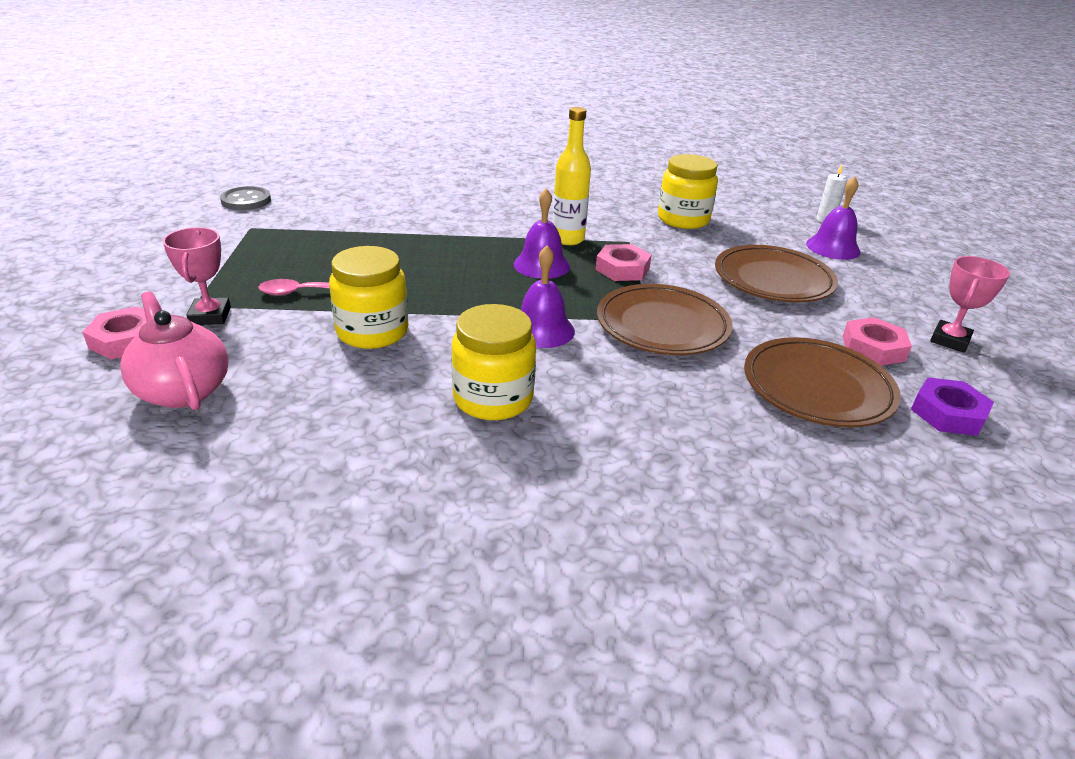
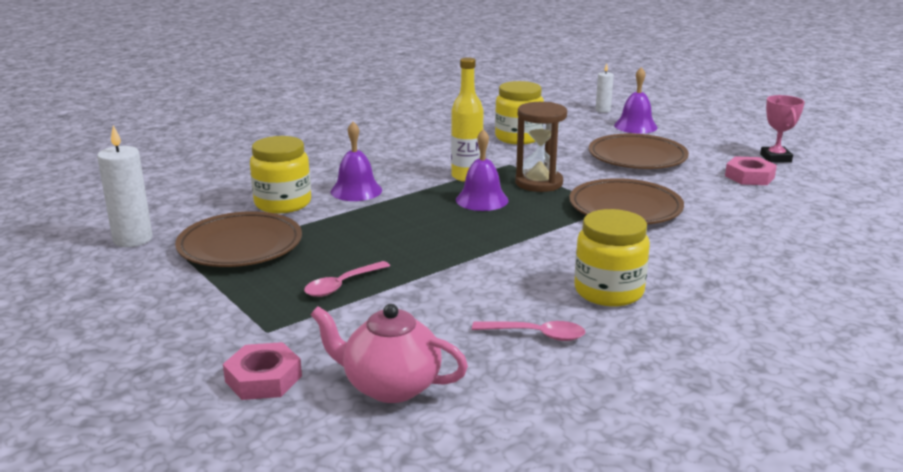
camera: 35 degrees left, 10 degrees down
(210, 316) = (299, 332): pink trophy -> none
(246, 200) = (133, 239): grey button -> white candle
(358, 406) = (536, 335): none -> pink spoon
(372, 332) = (451, 288): yellow jar -> yellow jar (283, 203)
(542, 330) = (560, 240): purple bell -> purple bell (356, 191)
(622, 269) = (539, 183): pink nut -> brown hourglass
(817, 388) = (760, 209): brown plate -> brown plate (240, 246)
(948, 413) = (833, 196): purple nut -> none

